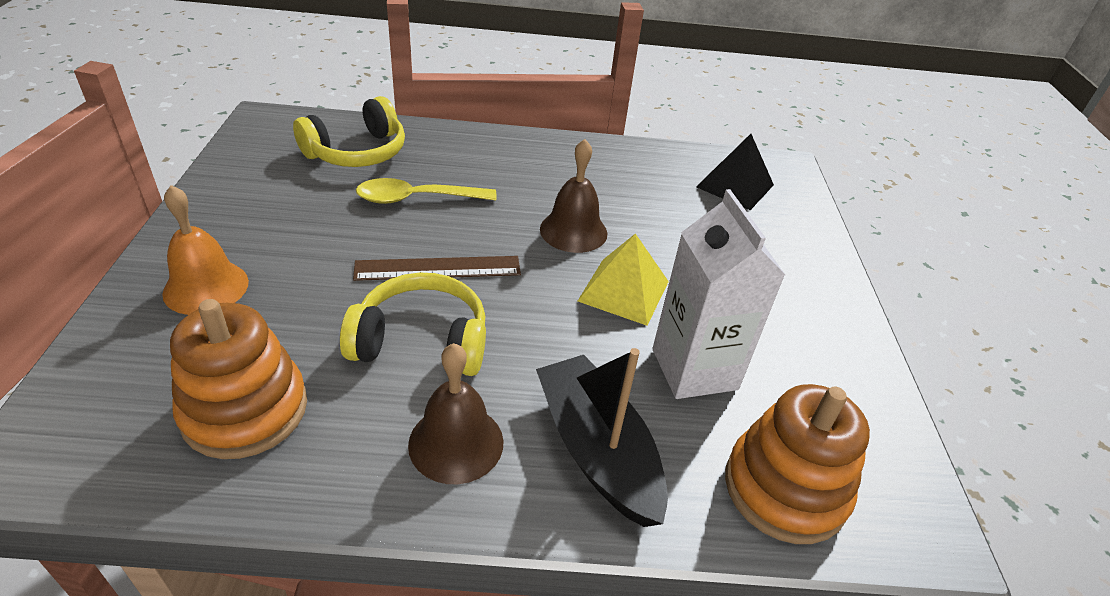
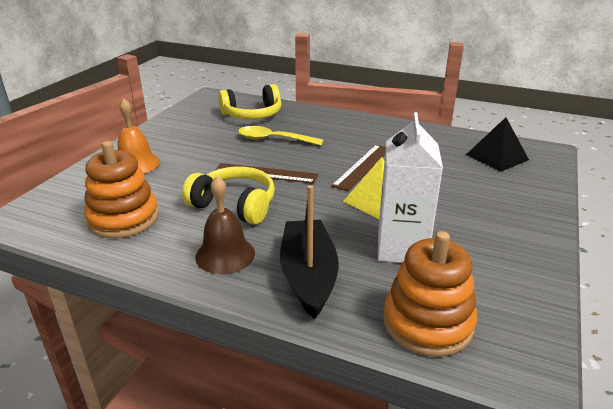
camera: 25 degrees right, 10 degrees down
(573, 231) = (363, 166): brown bell -> brown ruler

